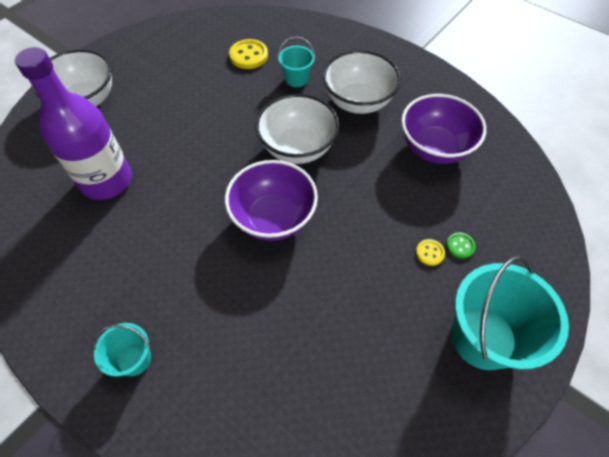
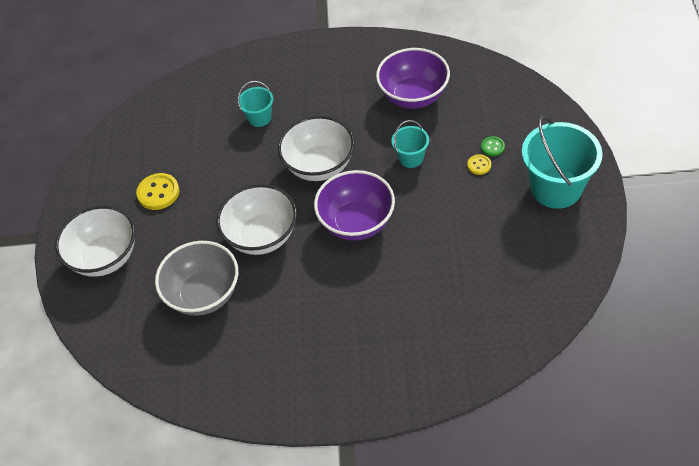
camera: 35 degrees left, 5 degrees down
(106, 180) = (204, 294): purple bottle -> grey bowl
(134, 359) = (367, 370): turquoise bucket -> turquoise bucket (411, 158)
(249, 55) = (199, 127): yellow button -> yellow button (158, 193)
(358, 102) = (325, 102): white bowl -> white bowl (262, 236)

